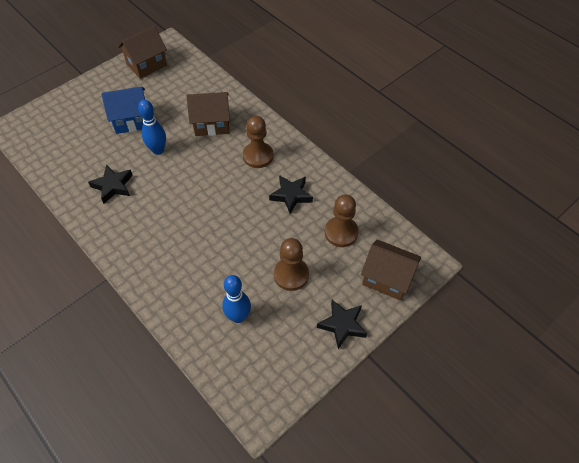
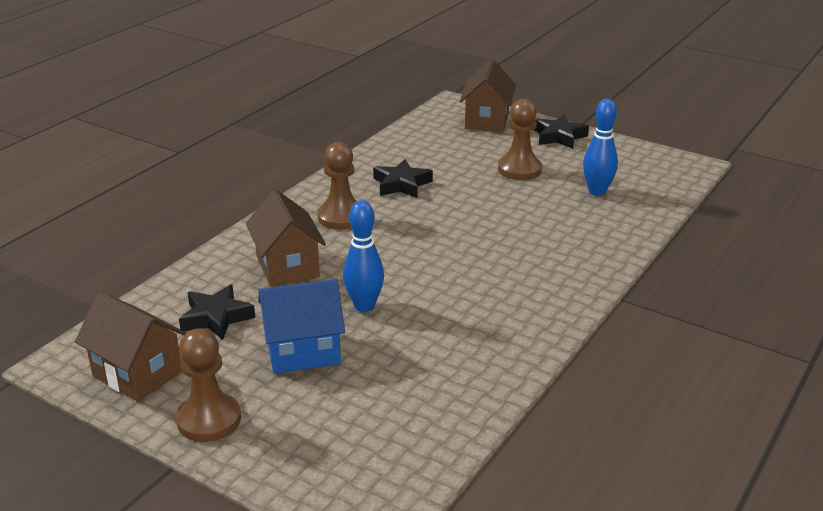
camera: 105 degrees left, 25 degrees down
(113, 186) = (461, 332): black star -> black star (216, 318)
(132, 121) = (303, 352): blue house -> blue house turned 75 degrees counterclockwise
(341, 232) = (441, 149): brown pawn -> brown pawn (209, 420)

